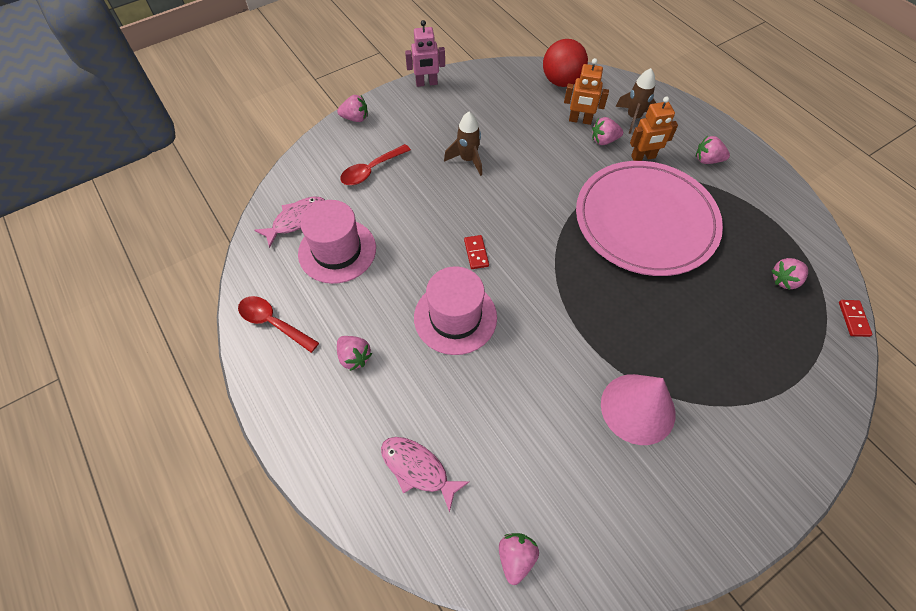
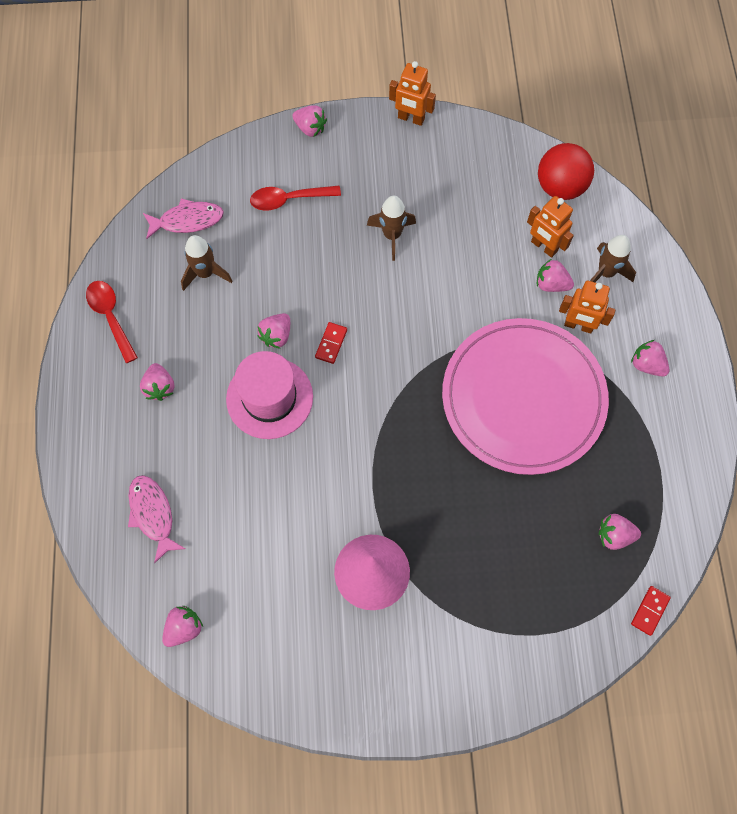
camera: 30 degrees right, 10 degrees up
(337, 251) = (205, 273): pink hat -> brown rocket
(426, 83) = (411, 118): pink robot -> orange robot
(428, 268) = (276, 336): none -> pink strawberry

